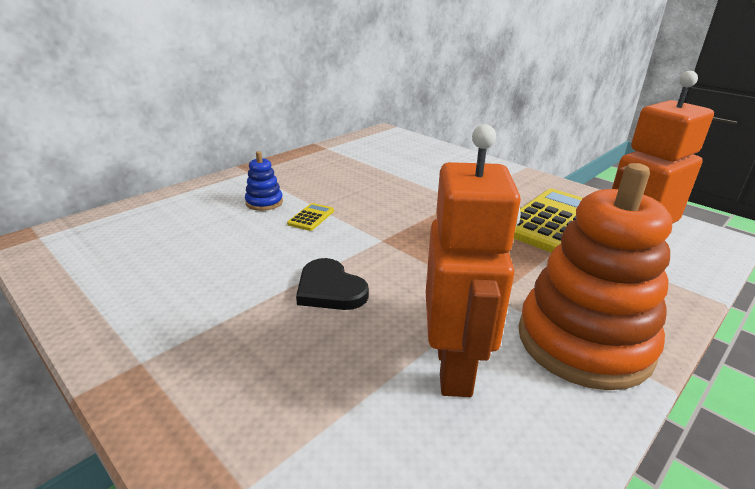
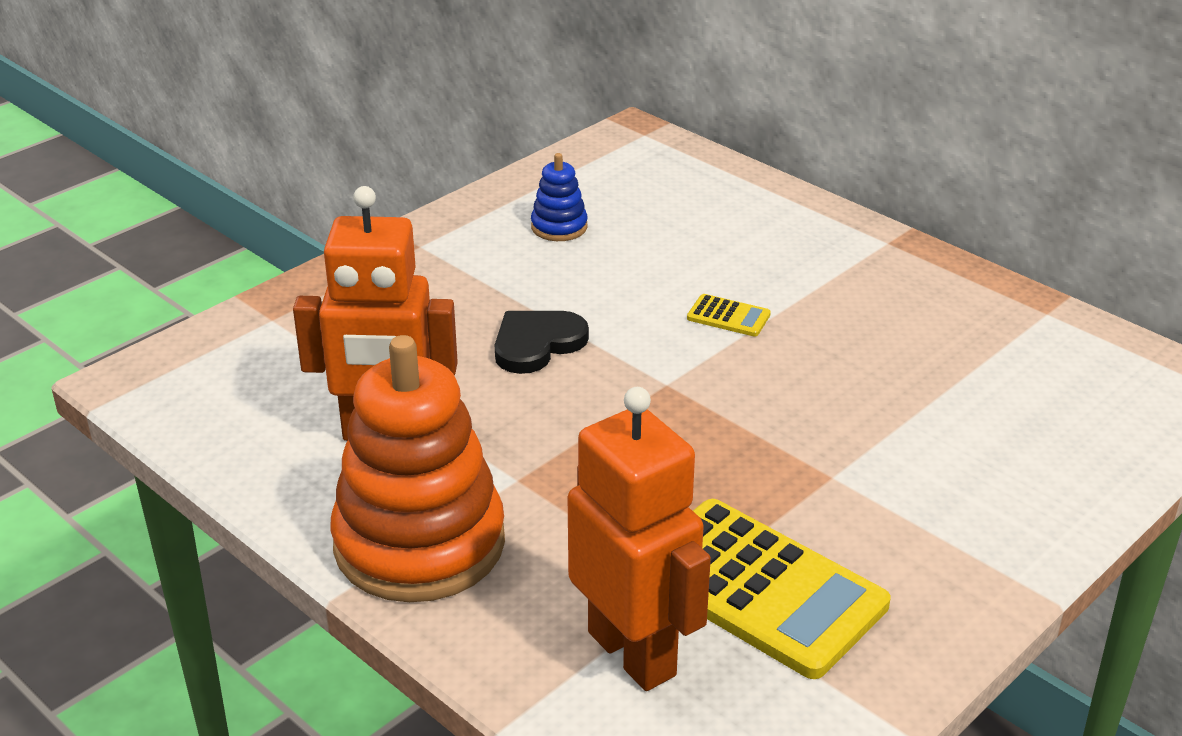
camera: 90 degrees right, 5 degrees up
(264, 202) = (771, 271): blue stacking toy -> blue stacking toy (559, 227)

